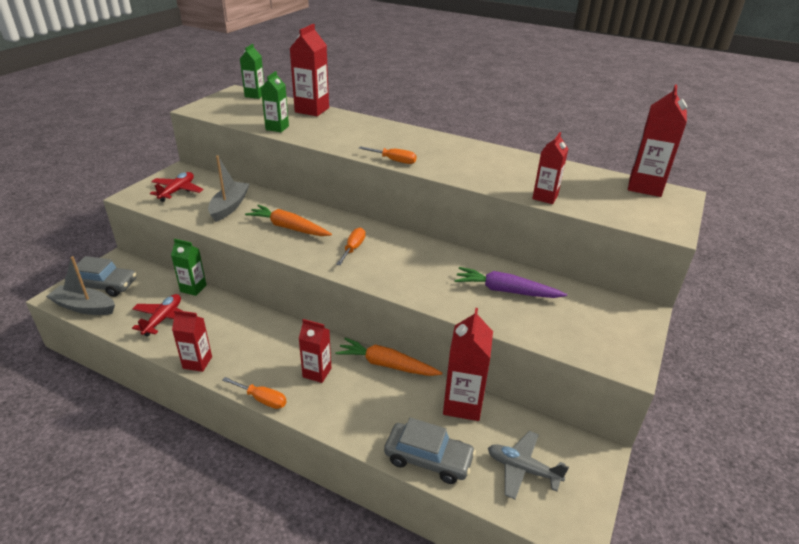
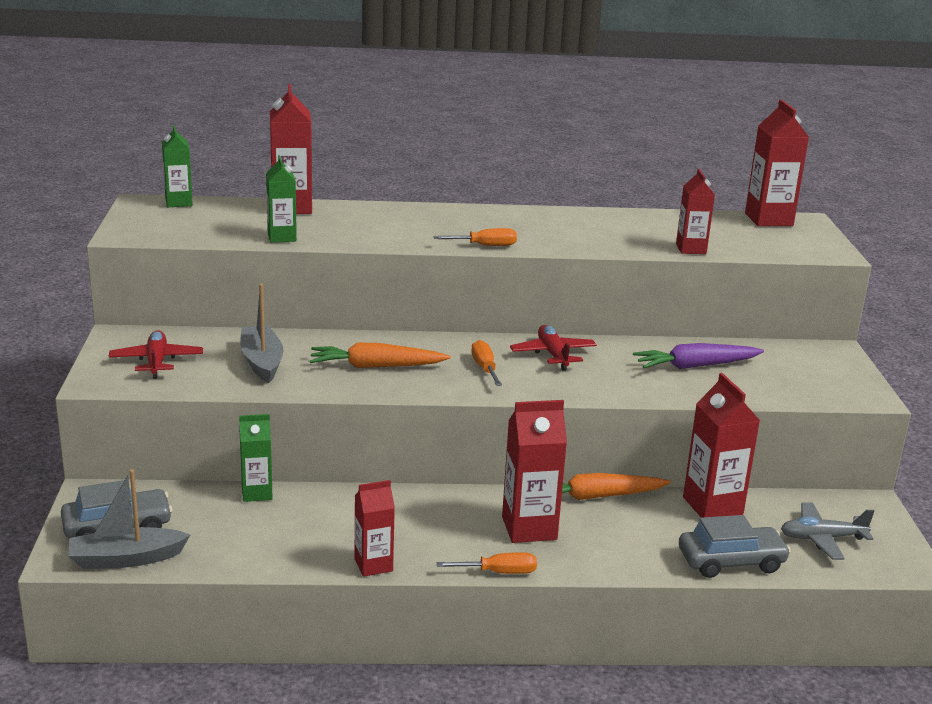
camera: 30 degrees left, 10 degrees down
(163, 319) = (263, 537): red plane -> red plane (553, 354)
(317, 372) = (529, 528): red carton -> red carton, size x1.57

